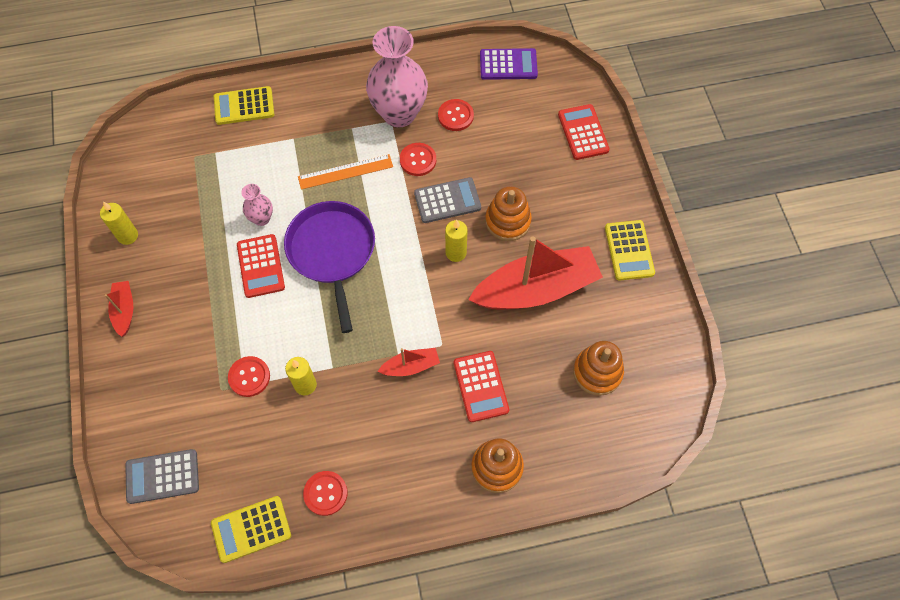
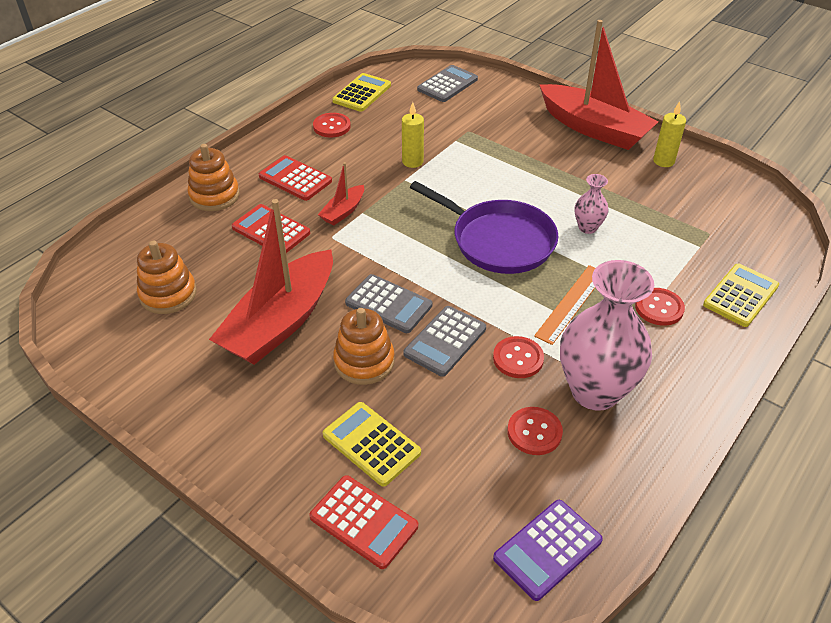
camera: 140 degrees right, 20 degrees down
(124, 311) = (594, 128): red boat -> red boat, size x2.24
(249, 377) = (458, 145): red button -> red button (659, 308)
(261, 266) = (541, 200): red calculator -> red calculator (295, 179)
(456, 253) = (388, 304): yellow candle -> grey calculator
(629, 250) = (203, 416): yellow calculator -> yellow calculator (371, 444)

